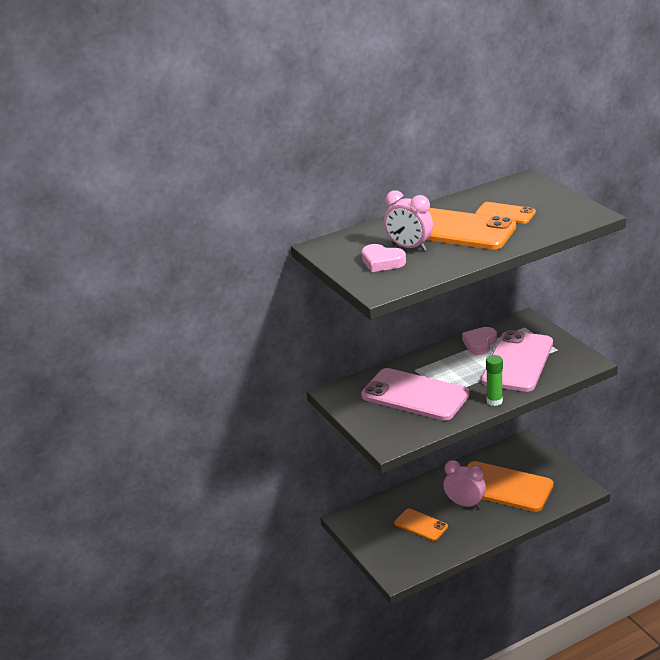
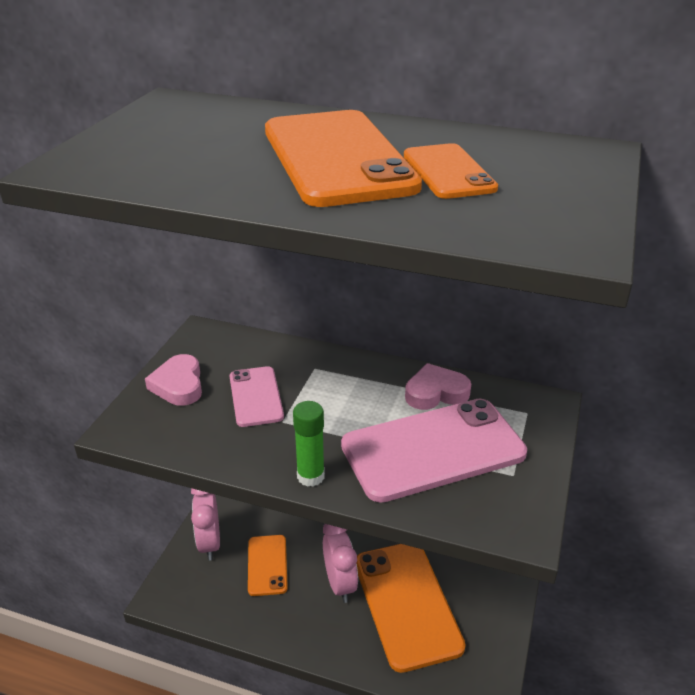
camera: 45 degrees right, 5 degrees up
(382, 262) = (163, 143): pink heart -> pink heart (178, 385)
(409, 247) = (232, 145): pink clock -> pink clock (209, 543)
(415, 395) = (256, 396): pink phone -> pink phone, size x0.54

